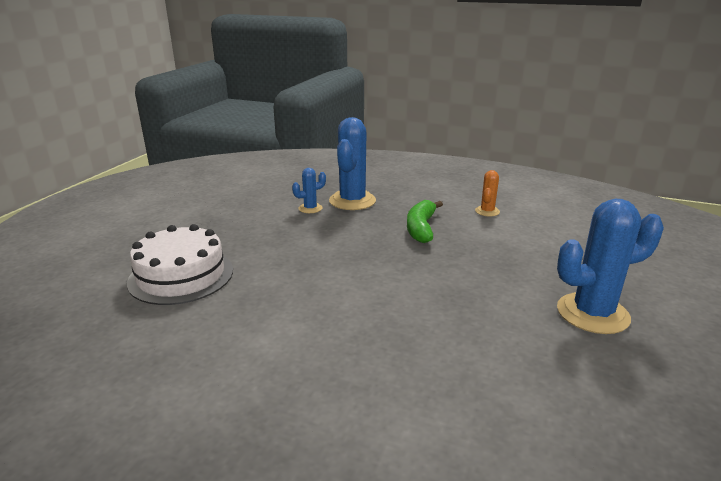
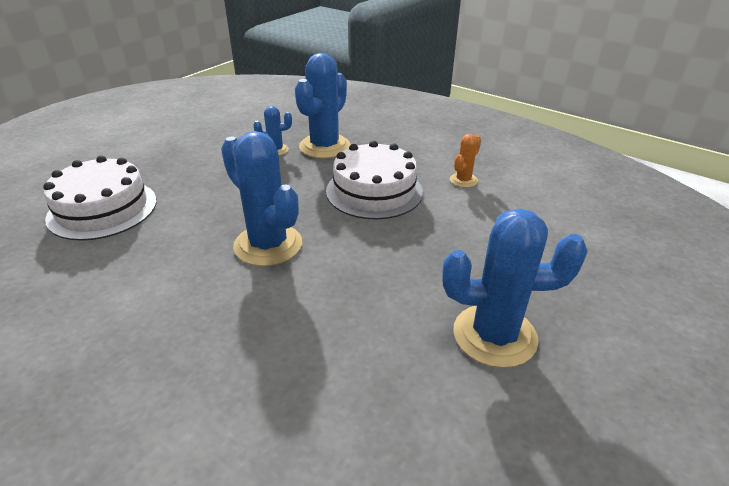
camera: 15 degrees right, 10 degrees up
(362, 280) = (268, 245): none -> blue cactus
(421, 228) = (374, 191): green banana -> white cake

